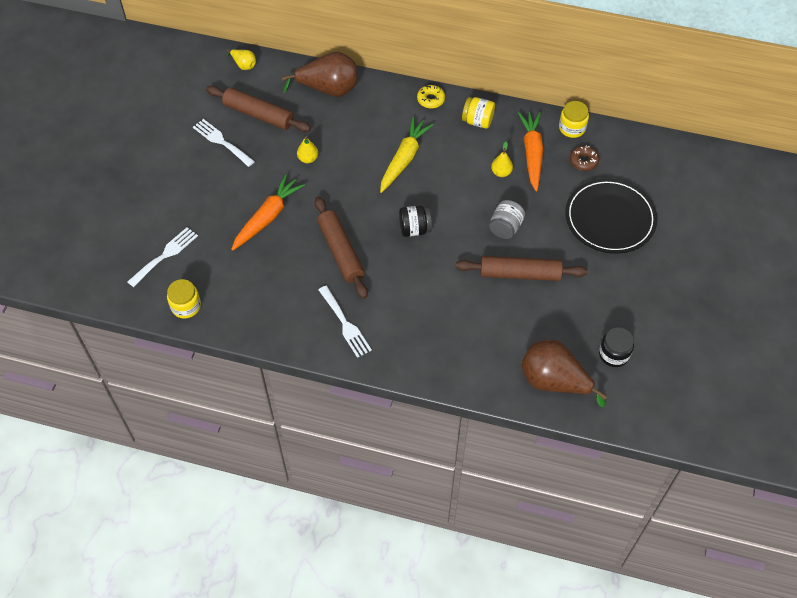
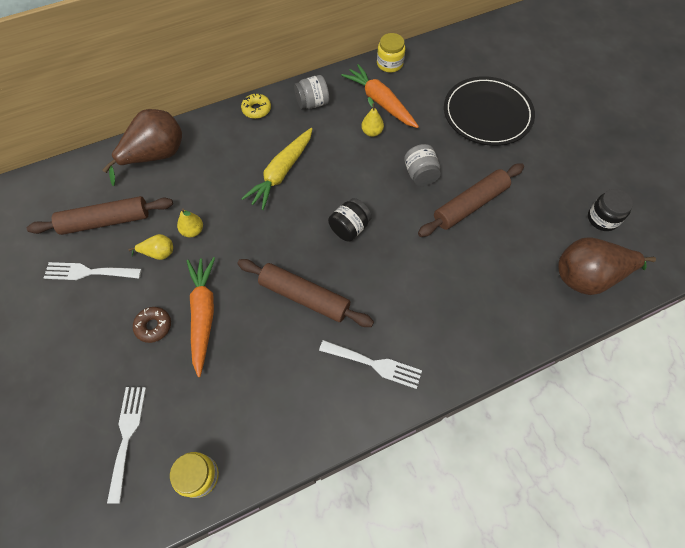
camera: 40 degrees left, 5 degrees up
(244, 65) = (49, 184): yellow pear -> yellow pear (158, 253)
(404, 159) = (281, 173): yellow carrot -> yellow carrot turned 135 degrees counterclockwise
(477, 121) = (312, 103): yellow jar -> grey jar
(583, 161) = (423, 83): brown donut -> brown donut (153, 326)

